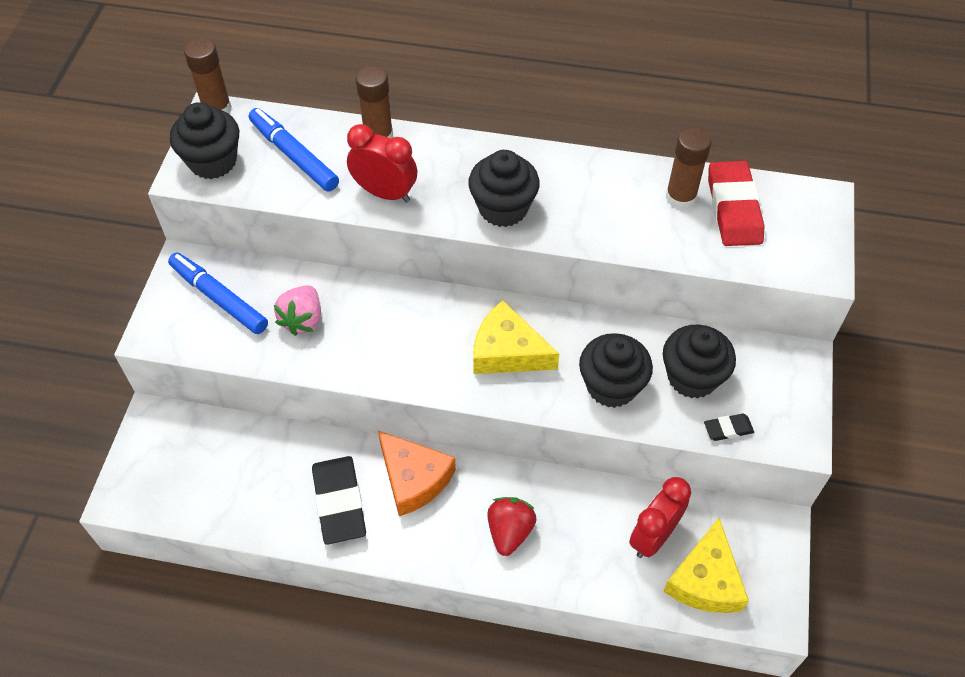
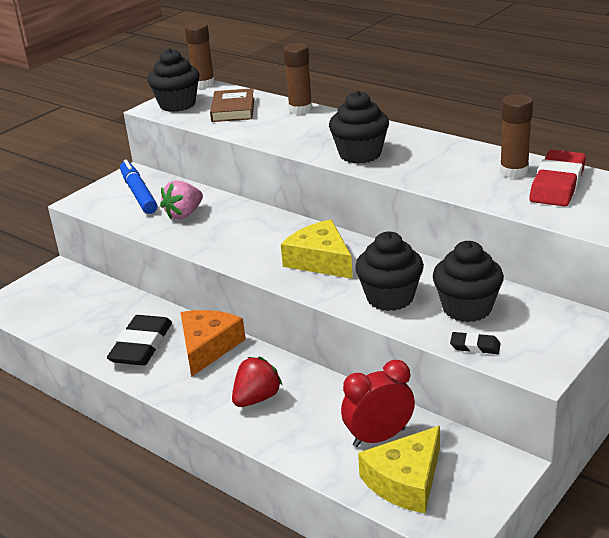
camera: 30 degrees right, 25 degrees down
(294, 156) = (233, 109): blue marker -> brown book
(385, 193) = (279, 134): red clock -> none
(414, 478) = (208, 347): orange cheese -> orange cheese turned 150 degrees counterclockwise

